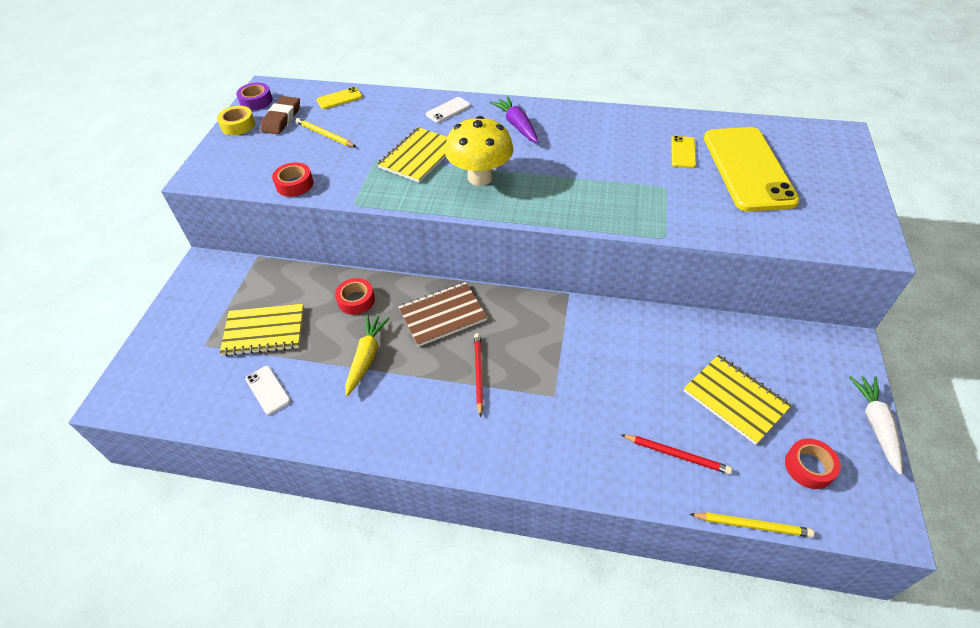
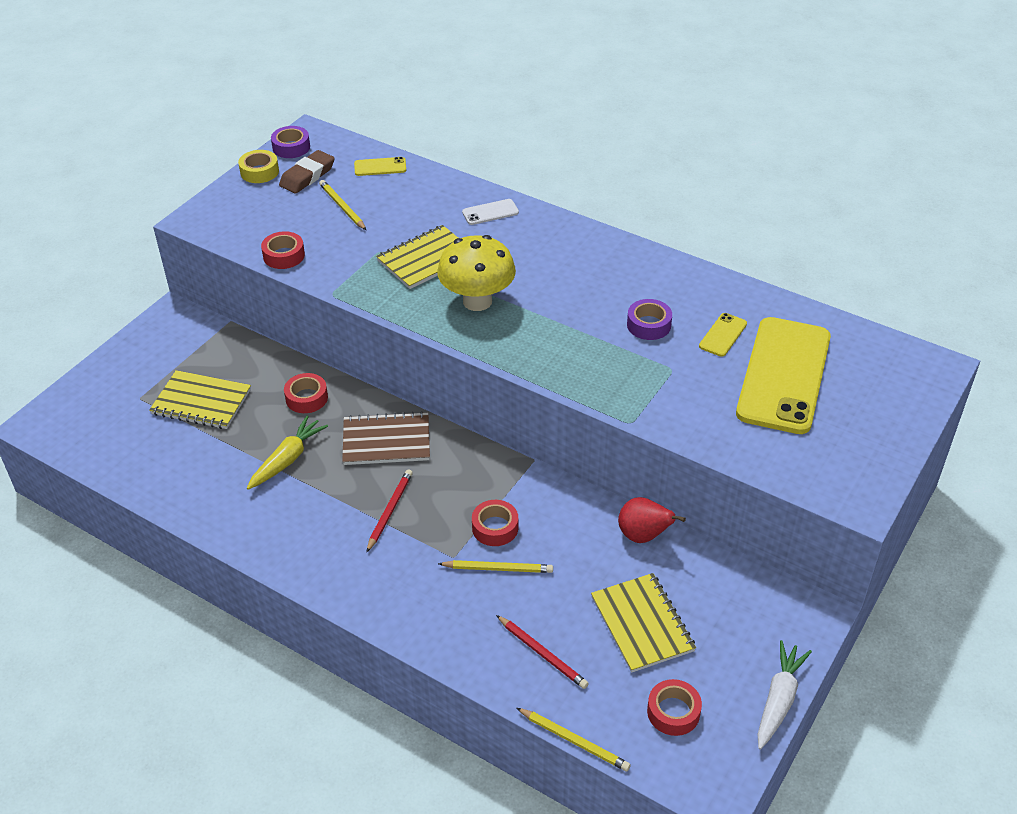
camera: 20 degrees right, 5 degrees down
(268, 390) = (179, 460): white phone -> none
(517, 125) = (555, 251): purple carrot -> none
(572, 359) = (495, 528): none -> red tape
(595, 393) = (498, 568): none -> yellow pencil
(624, 159) = (648, 325): none -> purple tape
(688, 327) = (643, 536): none -> red pear

